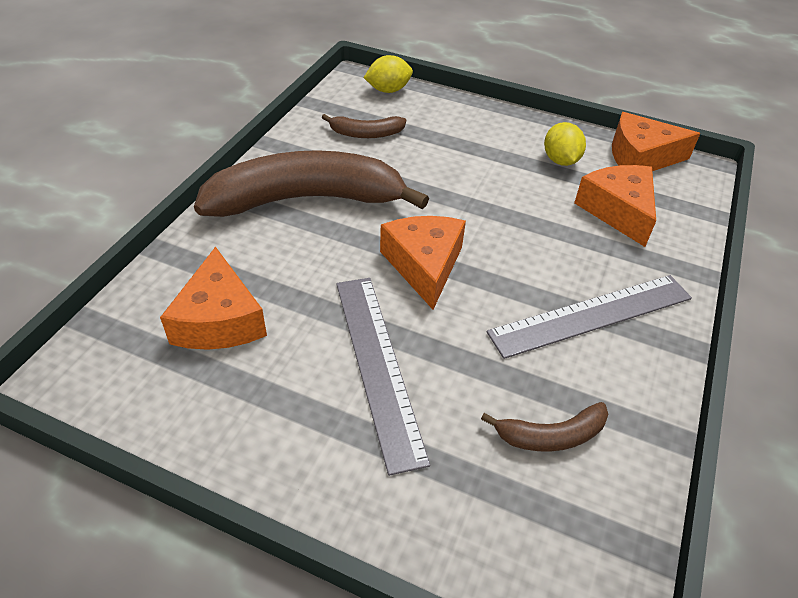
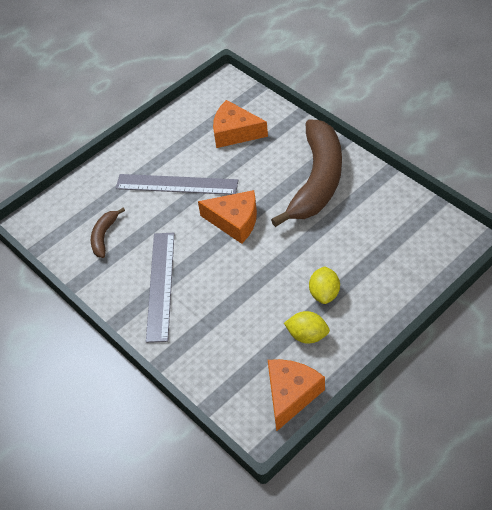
camera: 120 degrees right, 5 degrees up
(366, 134) = (382, 226): brown banana -> none
(388, 90) = (442, 255): yellow lemon -> yellow lemon (324, 294)
(618, 211) = (237, 345): orange cheese -> none

